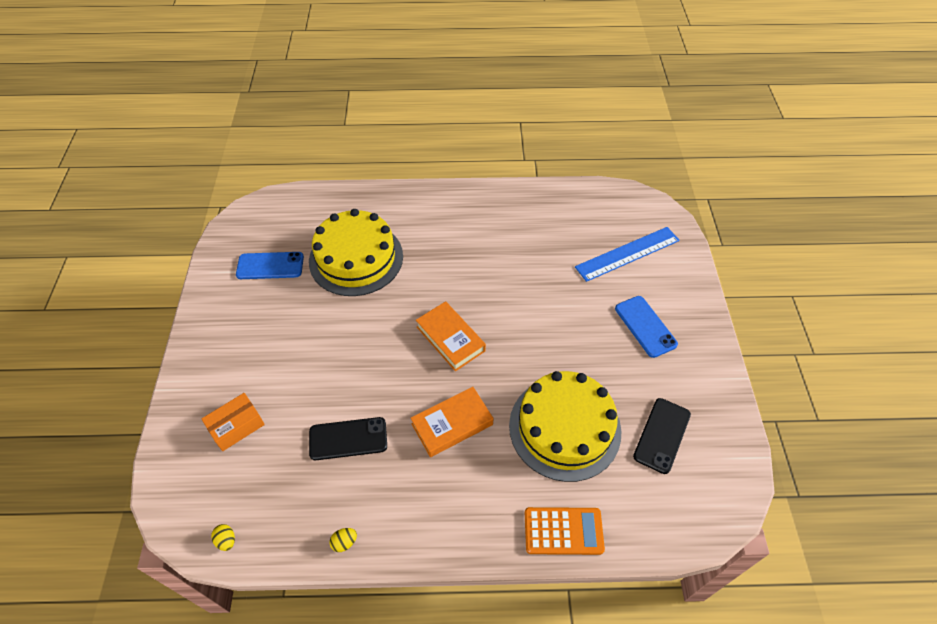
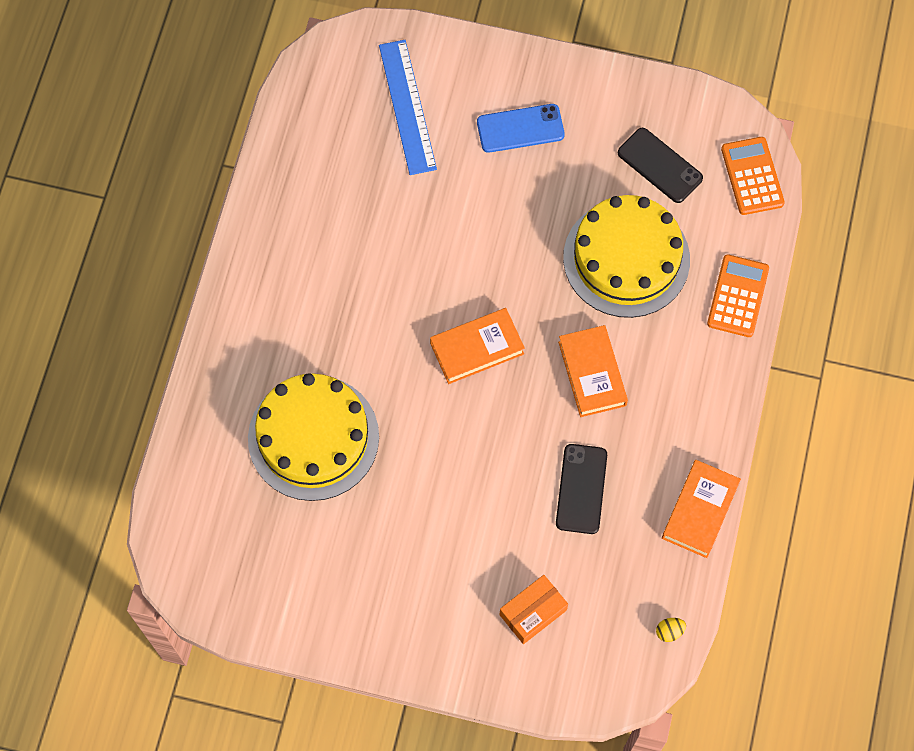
camera: 75 degrees left, 15 degrees up
(236, 426) = (533, 612): orange box -> orange box turned 75 degrees clockwise
(270, 266) = (293, 551): blue phone -> none
(344, 542) = (700, 511): yellow egg -> orange book
(689, 518) = (752, 176): none -> orange calculator

